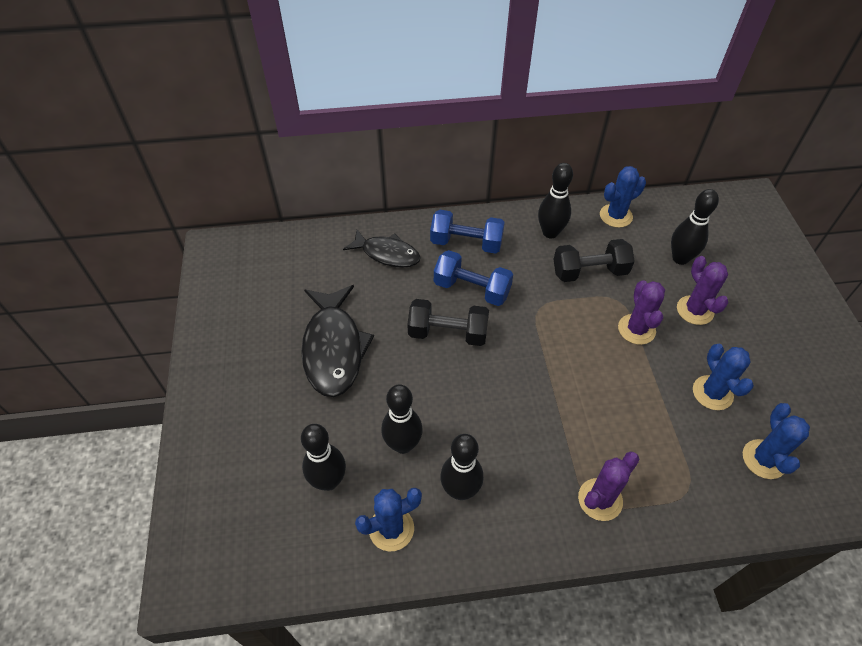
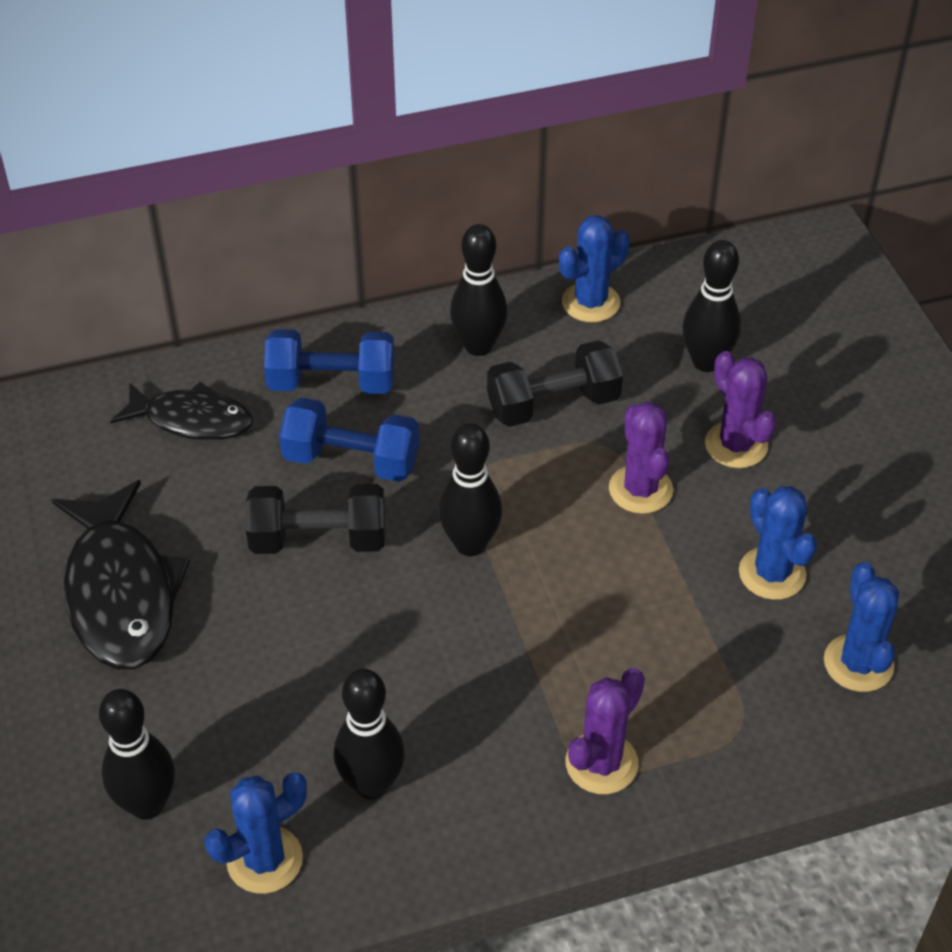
camera: 10 degrees left, 5 degrees down
(403, 444) = (265, 729): black bowling pin -> black bowling pin (470, 544)

